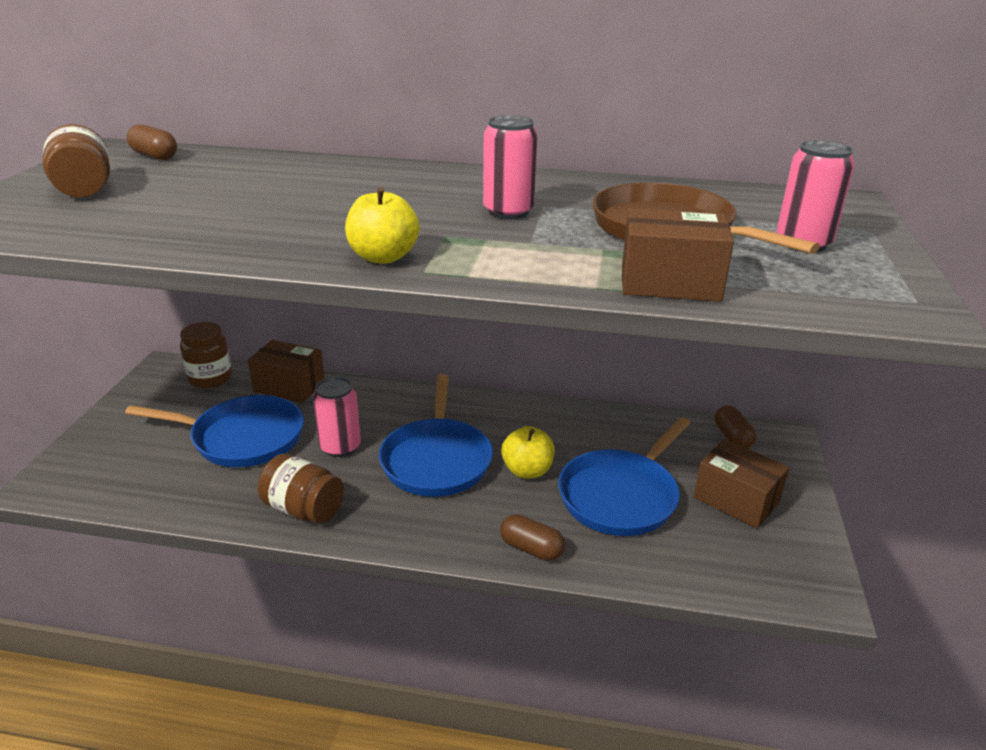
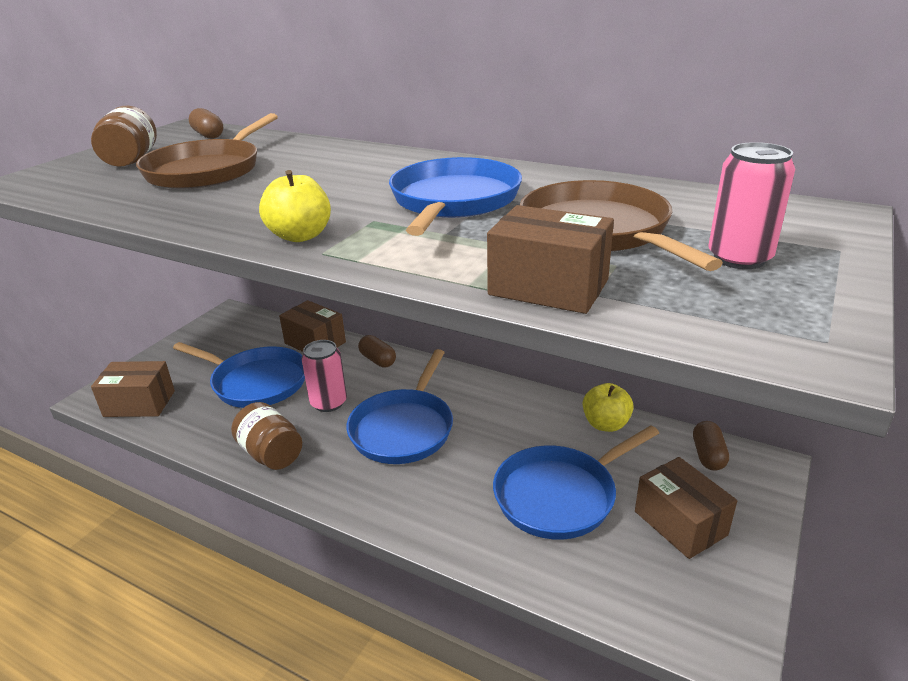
camera: 20 degrees right, 0 degrees up
(107, 483) = (139, 403): none -> brown box
(198, 196) = (207, 170): none -> brown pan
(210, 378) = (258, 327): brown jar -> none
(508, 211) = (453, 201): pink can -> blue pan
(527, 471) = (480, 453): yellow apple -> yellow apple (605, 424)
(531, 549) = (446, 531): brown capsule -> brown capsule (377, 360)

